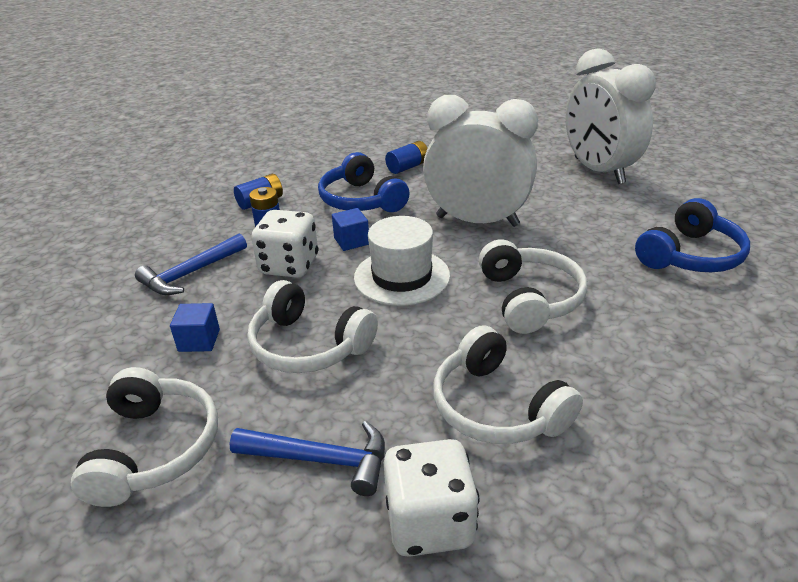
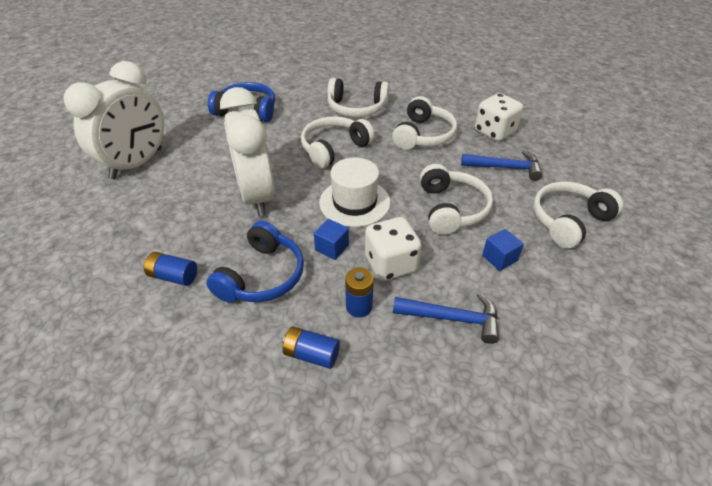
camera: 125 degrees left, 10 degrees up
(321, 460) = (505, 168): blue hammer -> blue hammer turned 120 degrees clockwise
(643, 365) = (356, 108): none -> white headphones

